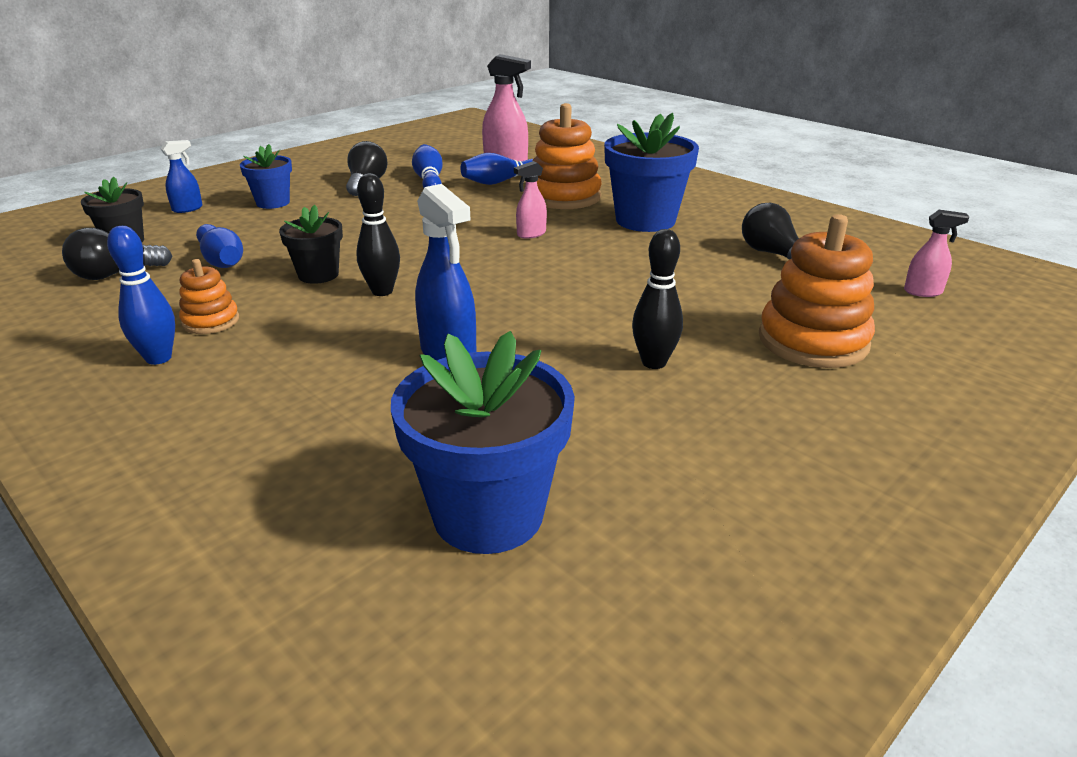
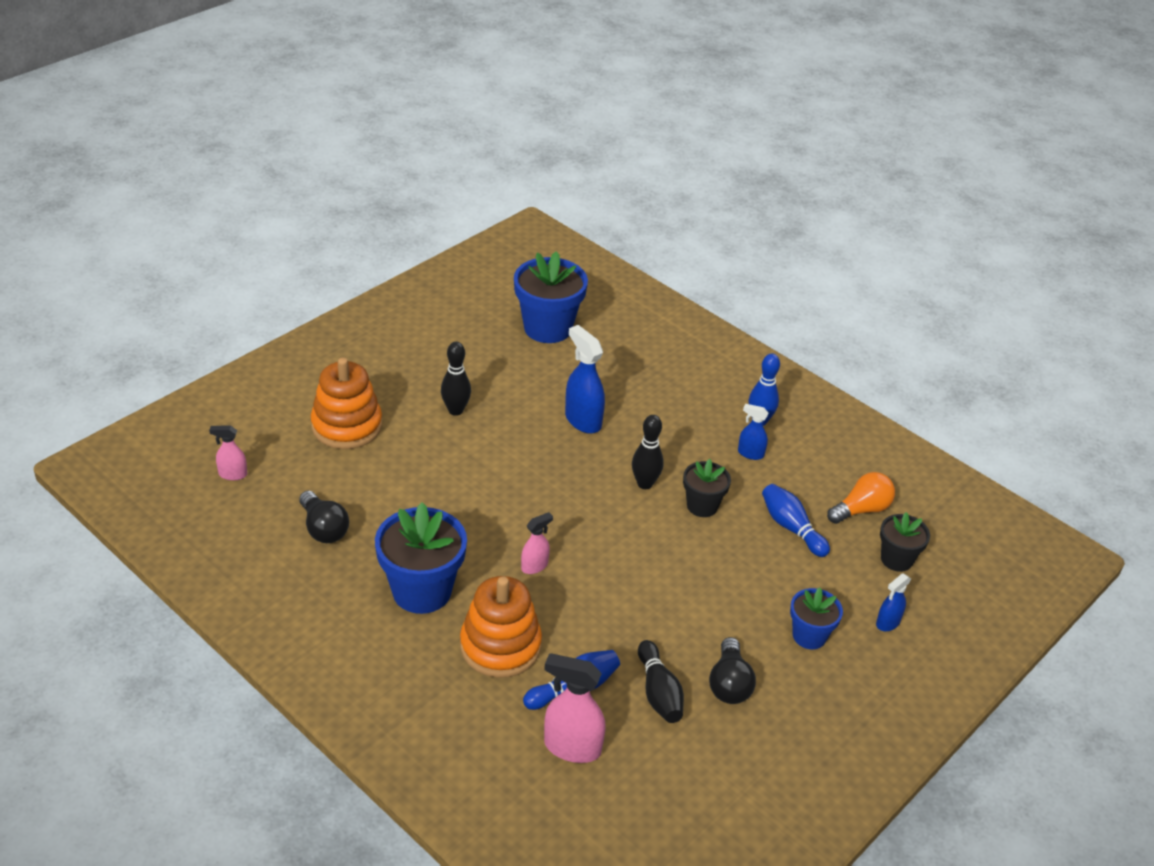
camera: 175 degrees right, 10 degrees up
(115, 274) = (861, 509): black light bulb -> orange light bulb
(211, 321) = (750, 453): orange stacking toy -> blue spray bottle
(429, 181) = (658, 692): blue bowling pin -> black bowling pin

